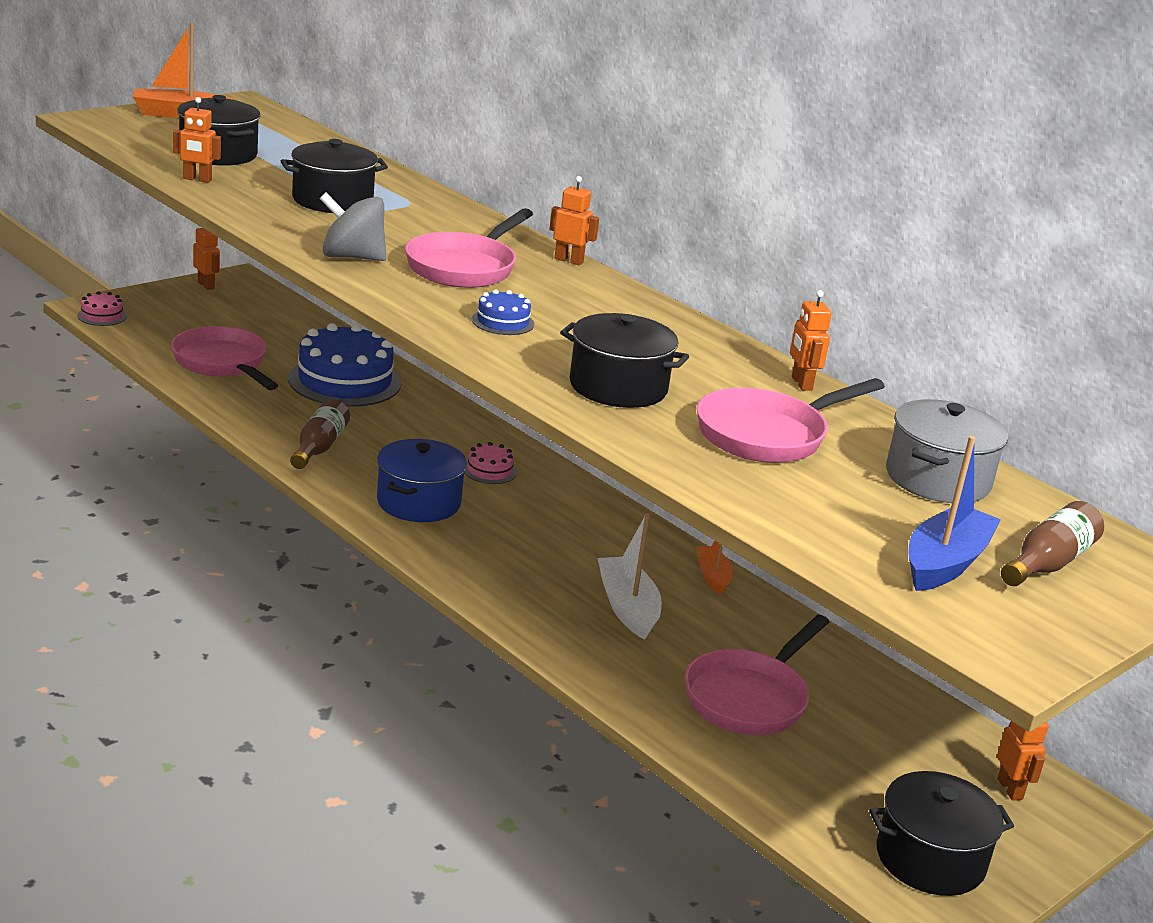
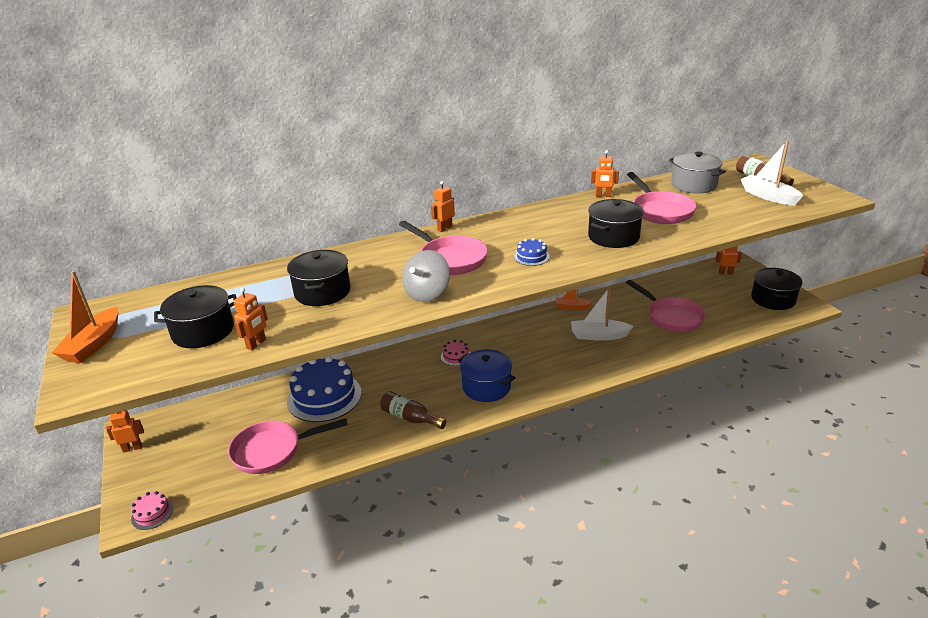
camera: 65 degrees left, 5 degrees up
(945, 563) = (768, 196): blue boat -> white boat

